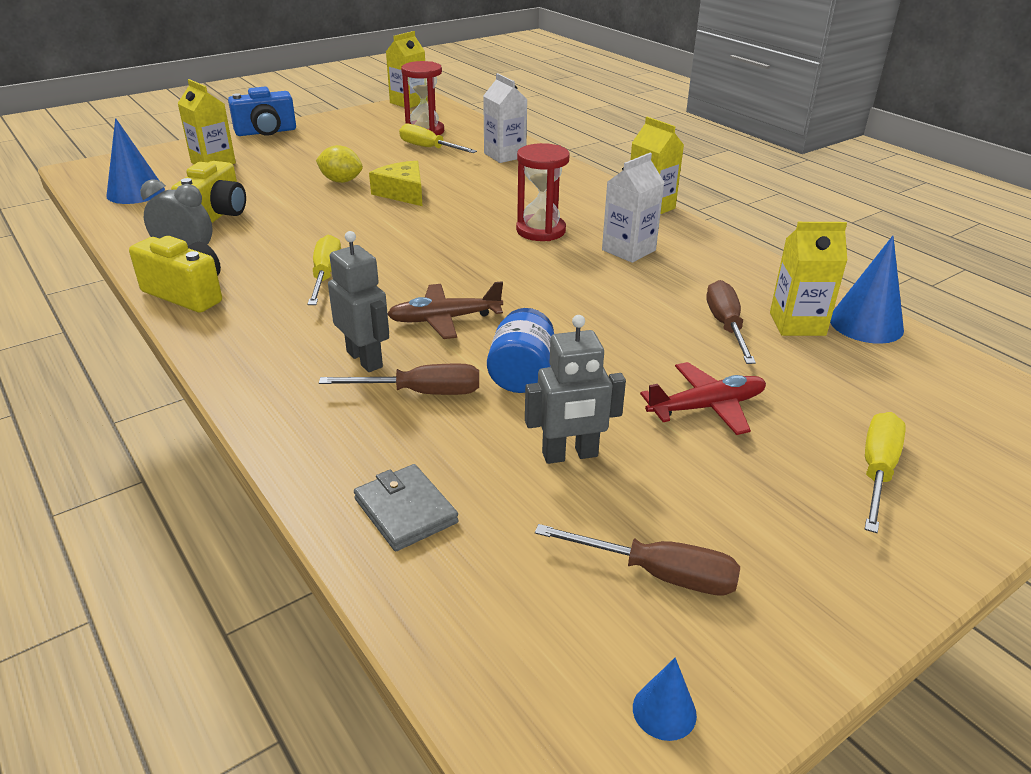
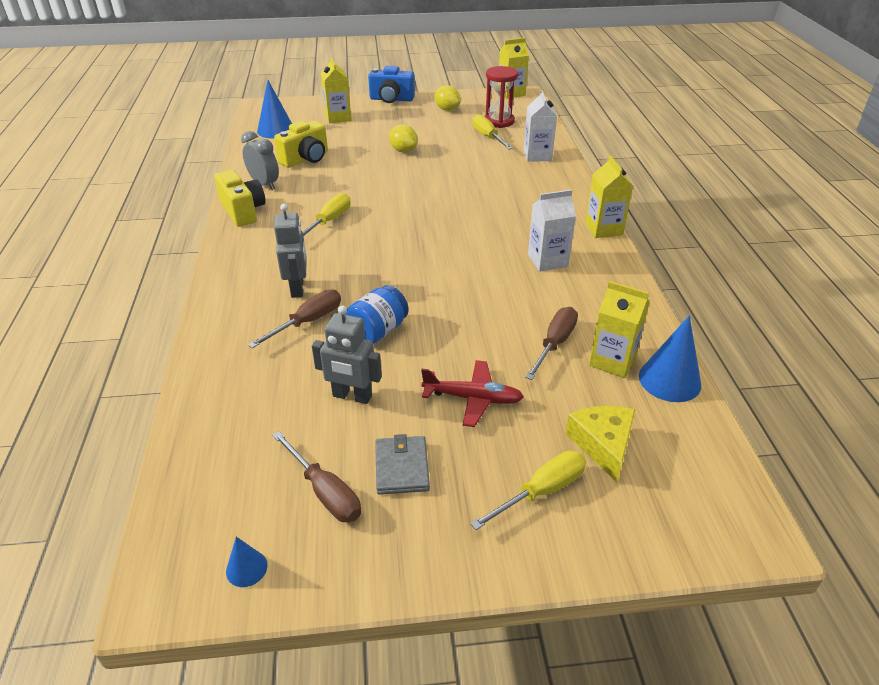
camera: 30 degrees right, 5 degrees up
(349, 130) = (447, 109): none -> yellow lemon
(402, 193) = (434, 170): yellow cheese -> yellow cheese (603, 444)
(406, 511) = (230, 393): grey wallet -> grey wallet (402, 467)
(421, 393) = (308, 322): brown screwdriver -> brown screwdriver turned 75 degrees counterclockwise
(445, 319) = (370, 275): brown plane -> none
(541, 230) = (499, 226): red hourglass -> none

